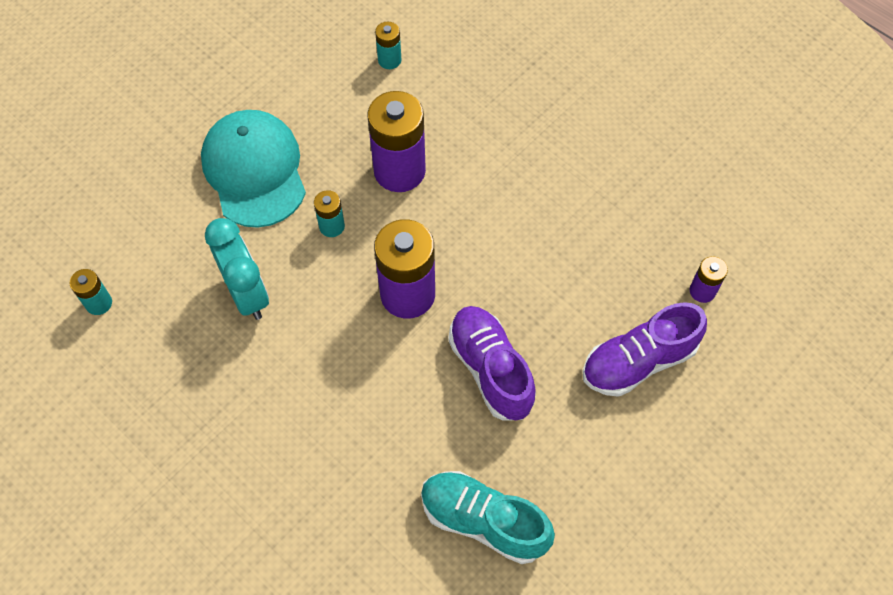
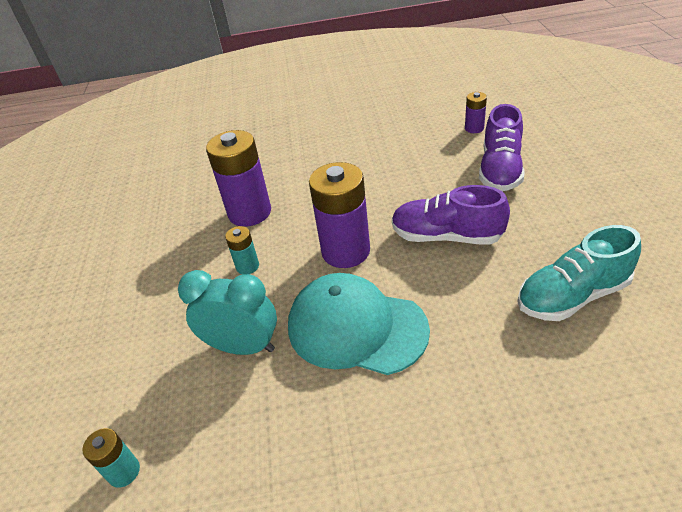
camera: 45 degrees left, 20 degrees down
(254, 170) = (150, 288): turquoise cap -> turquoise cap (356, 328)
(389, 60) = (169, 182): turquoise battery -> none

